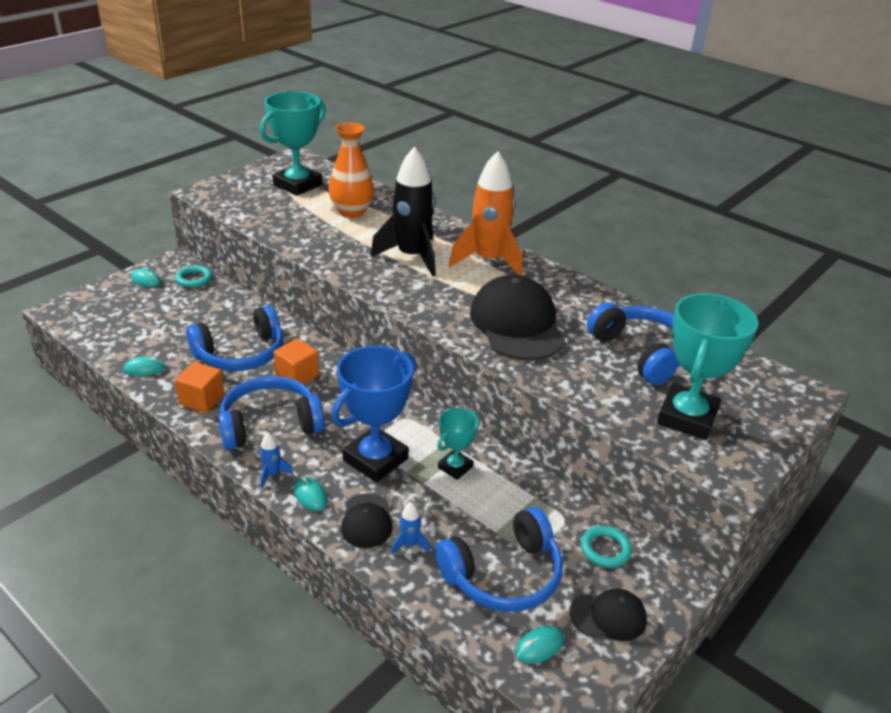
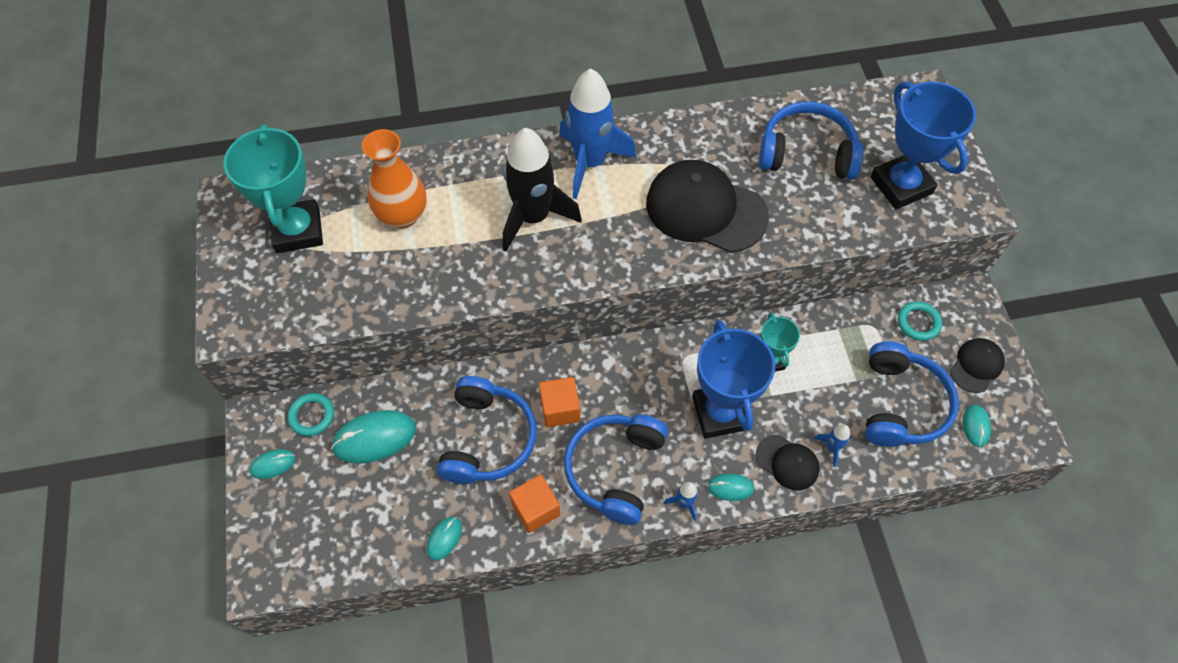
camera: 50 degrees left, 25 degrees up
(199, 308) = (374, 438): none -> turquoise mouse
(488, 260) = (590, 162): orange rocket -> blue rocket
(687, 417) = (901, 185): turquoise trophy -> blue trophy

